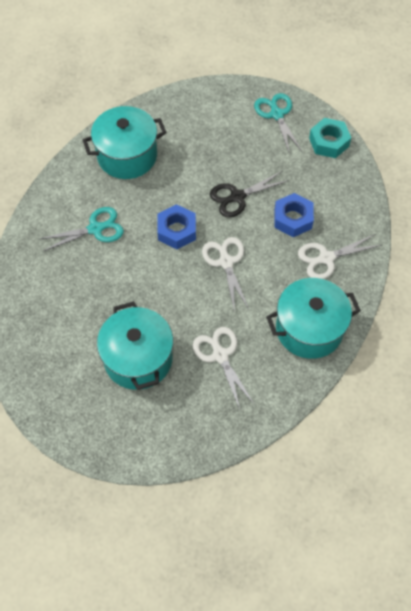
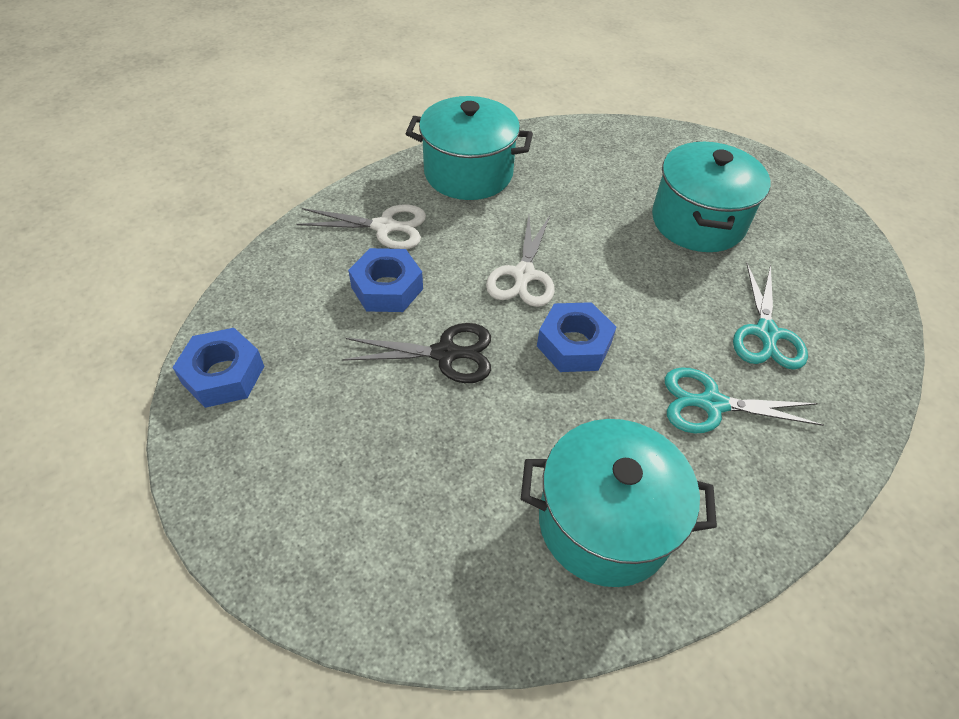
camera: 155 degrees left, 10 degrees down
(220, 355) = (591, 189): white scissors -> none
(277, 114) = (258, 472): turquoise scissors -> turquoise scissors (766, 333)
(328, 142) = (223, 375): turquoise nut -> blue nut

